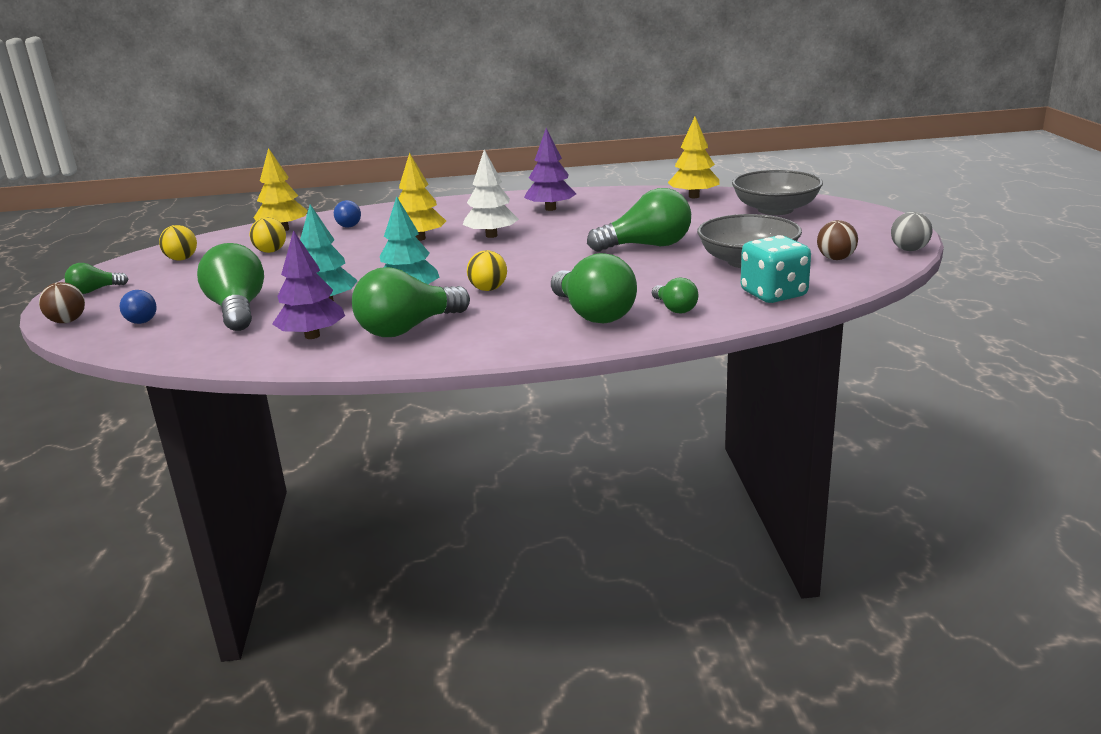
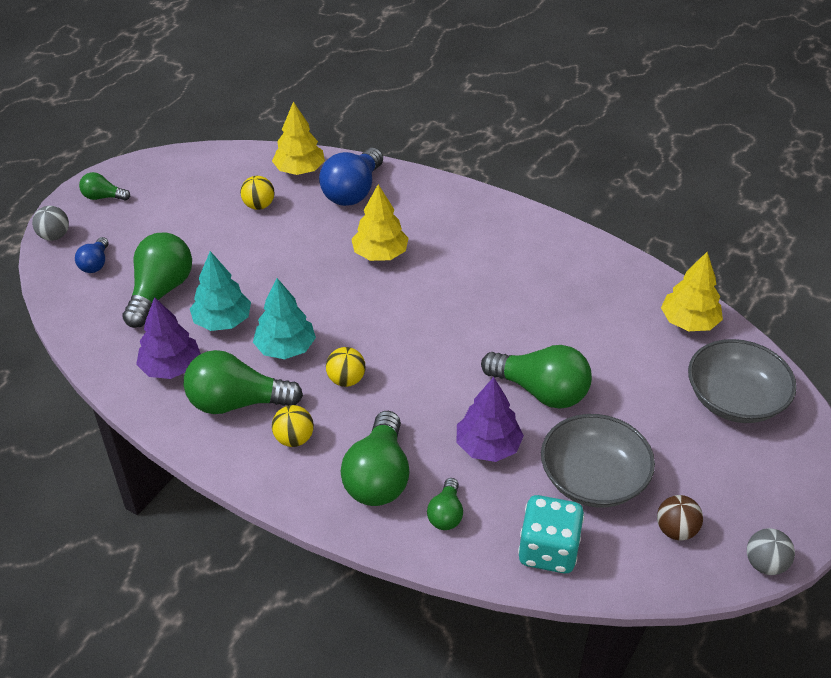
camera: 35 degrees right, 20 degrees up
(67, 321) = (54, 236): brown ball -> grey ball
(182, 259) = (192, 179): yellow ball -> yellow ball (294, 439)
(349, 224) = (353, 191): blue light bulb -> blue light bulb, size x1.91
(491, 235) = (438, 285): white tree -> none
(550, 209) = (536, 264): purple tree -> purple tree (488, 446)

